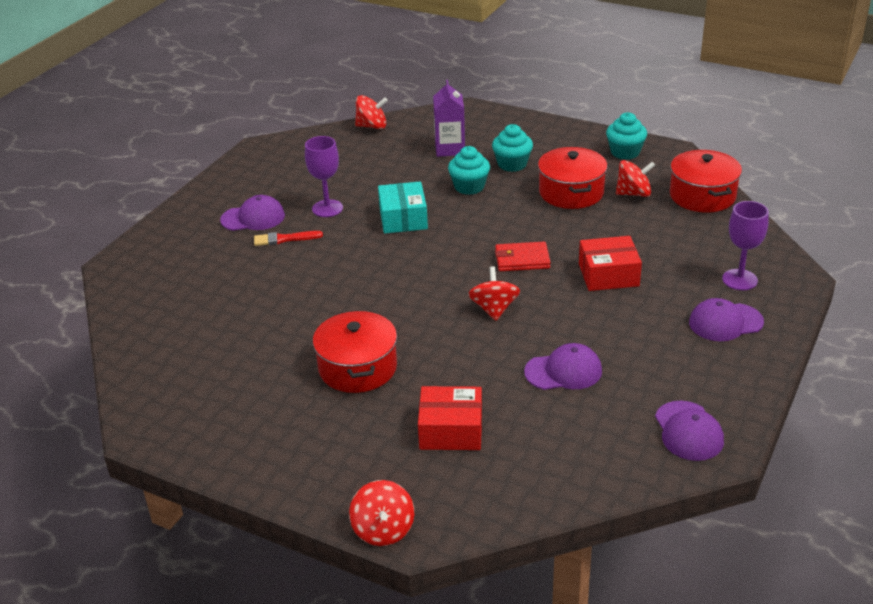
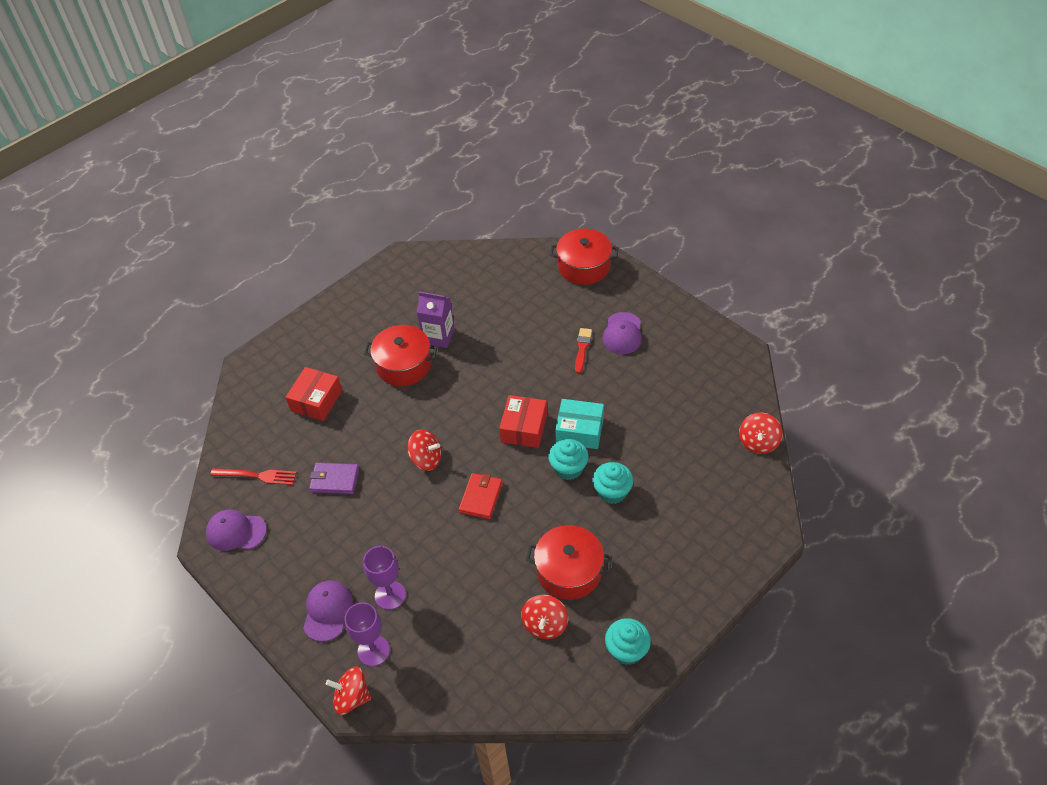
camera: 110 degrees right, 15 degrees up
(327, 208) = (617, 382): purple goblet -> purple goblet (390, 595)
(383, 530) = (259, 351): red spinning top -> red spinning top (352, 697)
(450, 149) = (690, 495): purple carton -> purple carton (438, 336)
(512, 164) = (640, 539): turquoise cupcake -> turquoise cupcake (568, 468)
(563, 371) = (334, 480): purple cap -> purple wallet
(599, 444) = (257, 476): none -> red fork
(608, 275) = (430, 552): red box -> red box (524, 428)
(702, 196) = (515, 686): red pot -> red pot (584, 267)

